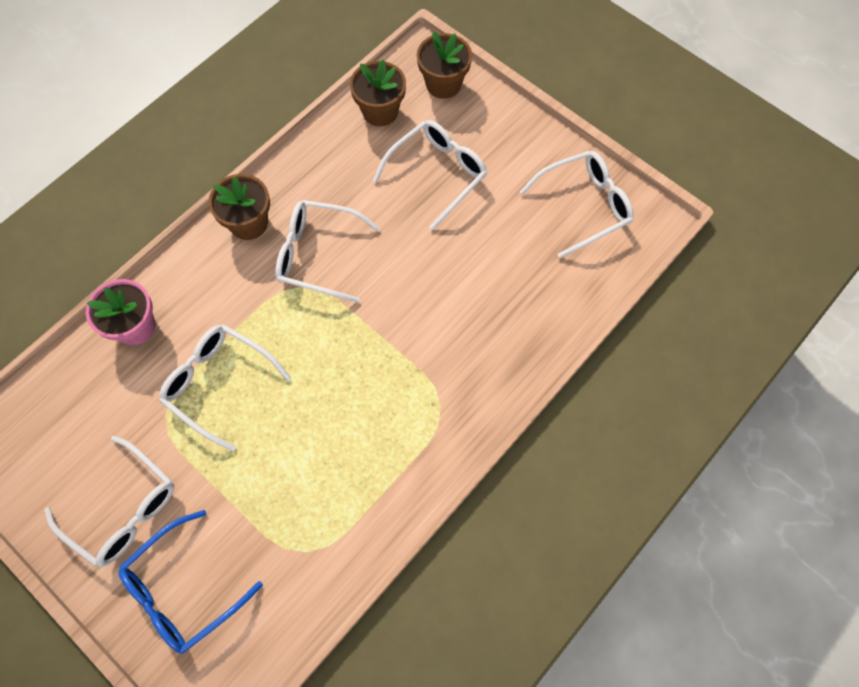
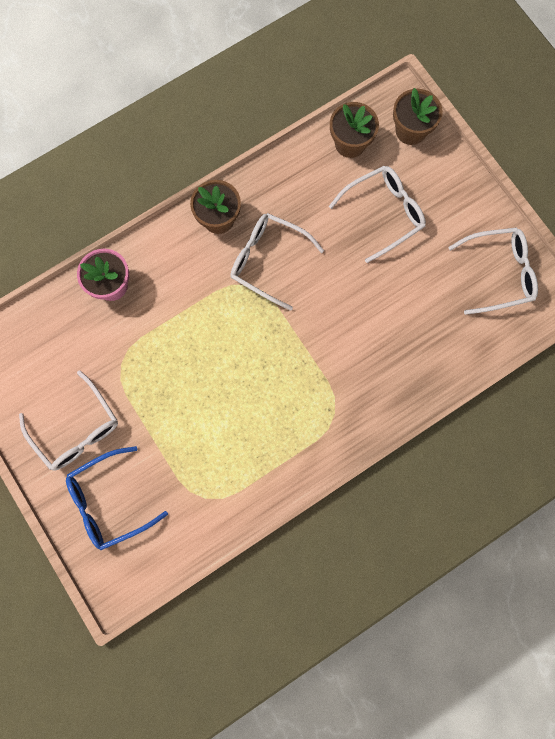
camera: 15 degrees right, 10 degrees up
(218, 383) = (167, 349): white glasses -> none

